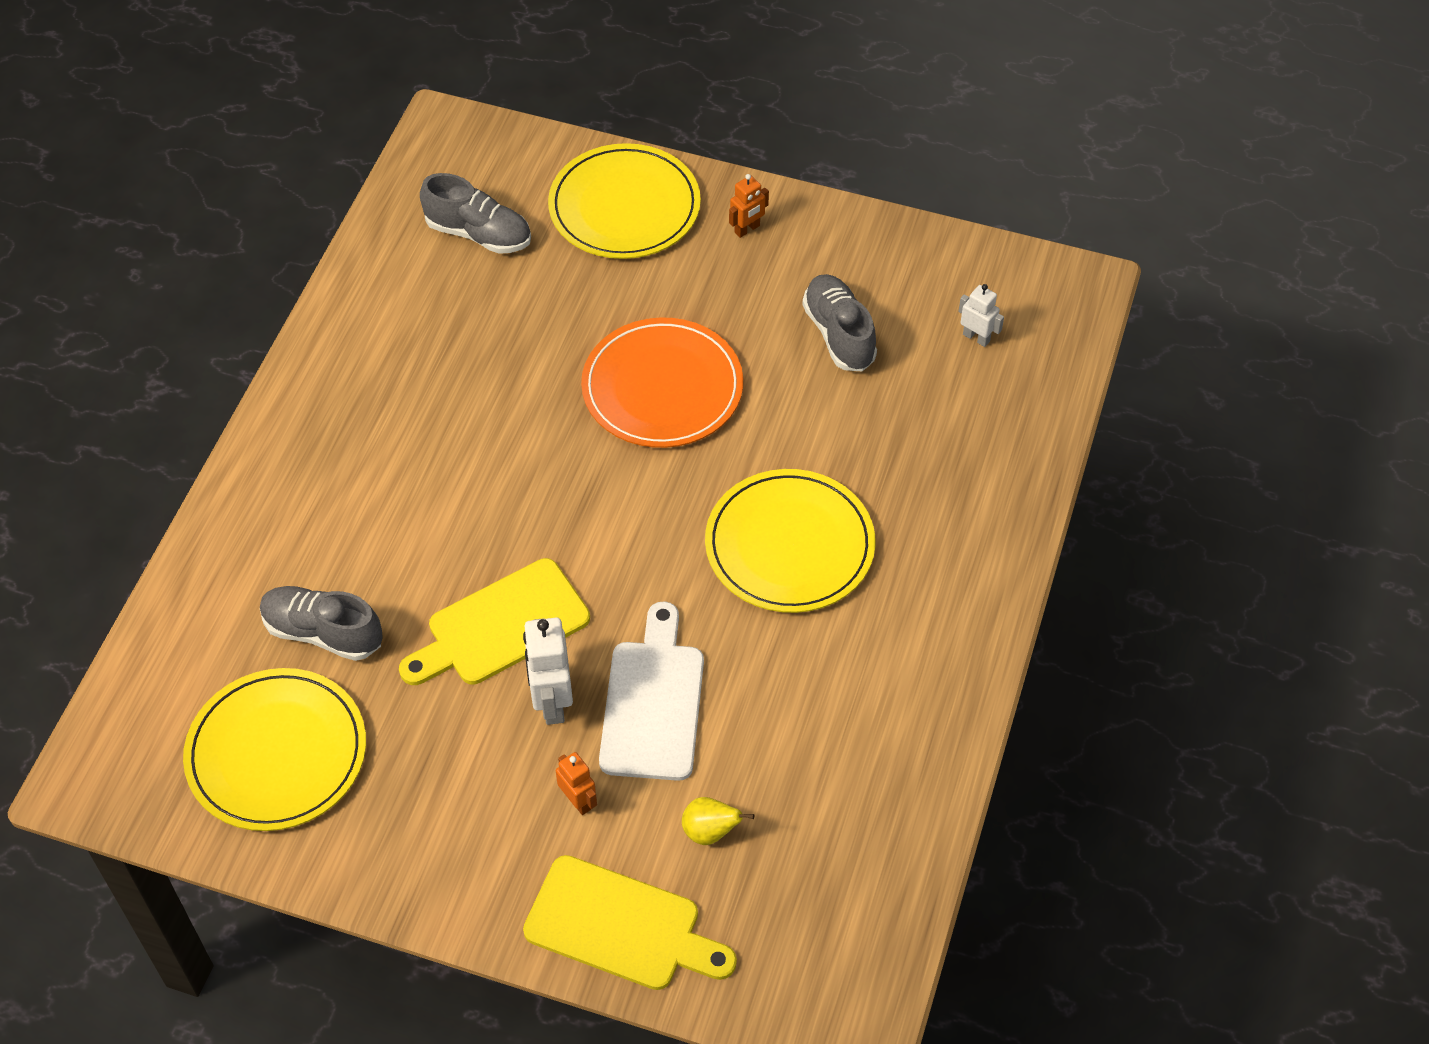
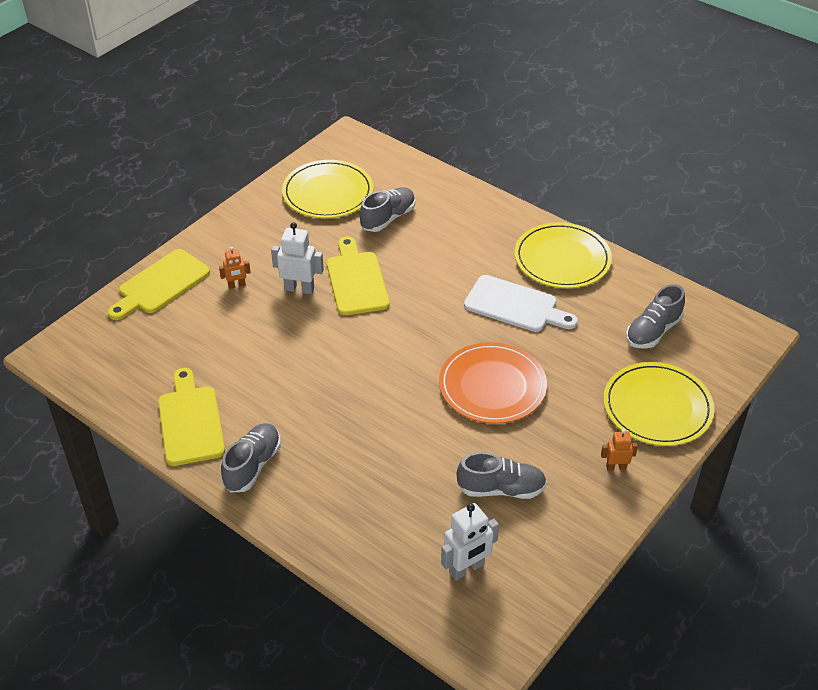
camera: 110 degrees right, 10 degrees down
(653, 702) = (276, 326): white cutting board -> white cutting board (515, 306)
(710, 832) = (187, 328): yellow pear -> none
(747, 229) = (616, 467): orange robot -> orange robot turned 105 degrees clockwise
(789, 545) = (345, 412): yellow plate -> yellow plate (562, 259)
(898, 738) = (190, 421): none -> yellow cutting board
(938, 622) = (252, 465): none -> grey shoe
(976, 337) = (467, 569): white robot -> white robot, size x1.69

